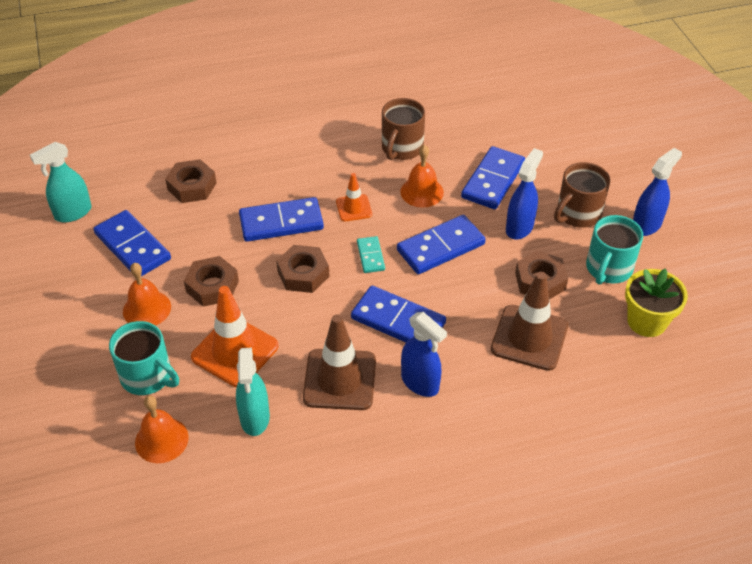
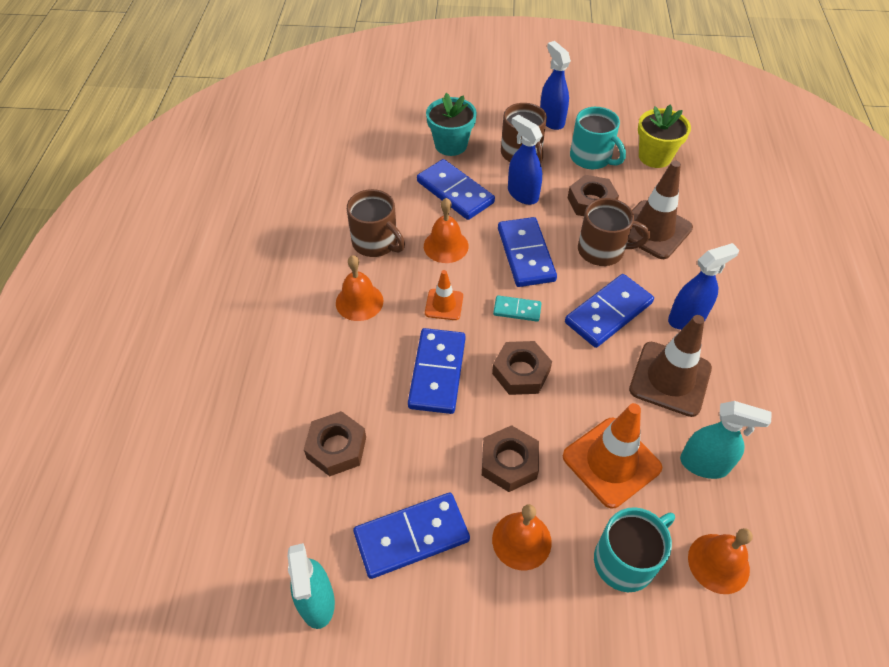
camera: 70 degrees left, 5 degrees up
(332, 157) = (359, 301): none -> orange bell
(476, 302) = (602, 250): none -> brown mug
(556, 161) = (451, 145): none -> turquoise flower pot

